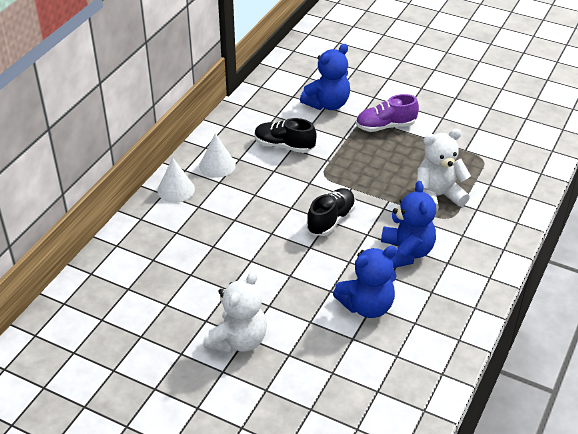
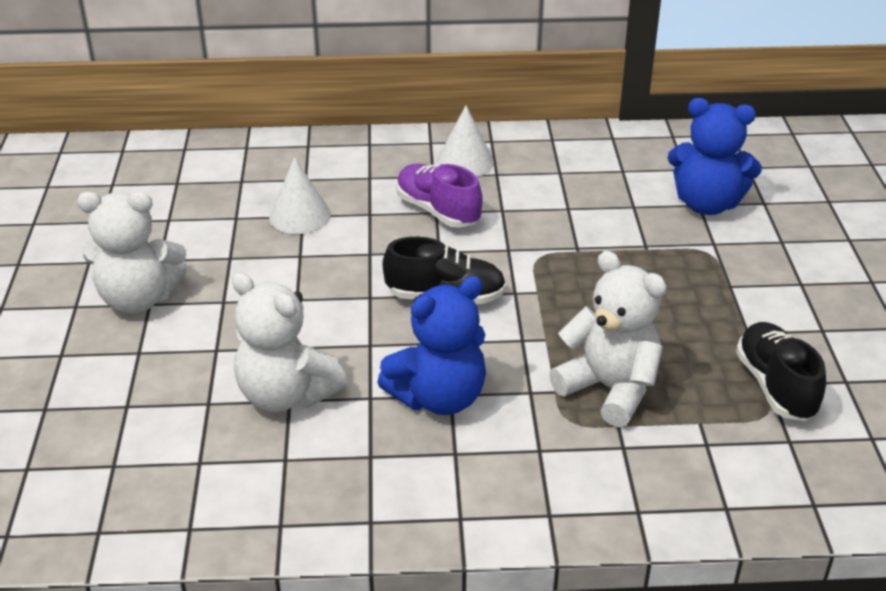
camera: 60 degrees right, 5 degrees down
(176, 189) = (385, 149): white cone -> white cone (300, 216)
(284, 146) = (565, 200): black shoe -> black shoe (775, 386)
(367, 306) = (286, 395): blue teddy bear -> white teddy bear
(385, 126) = (722, 276): purple shoe -> purple shoe (438, 211)

